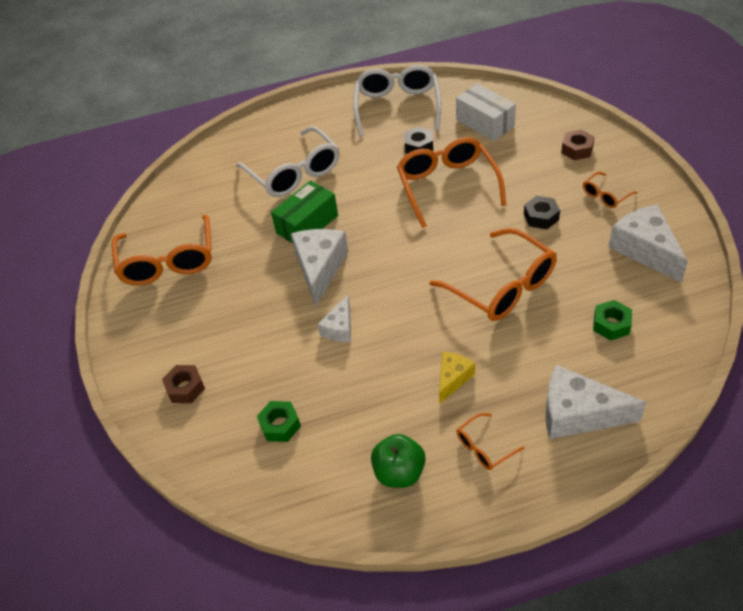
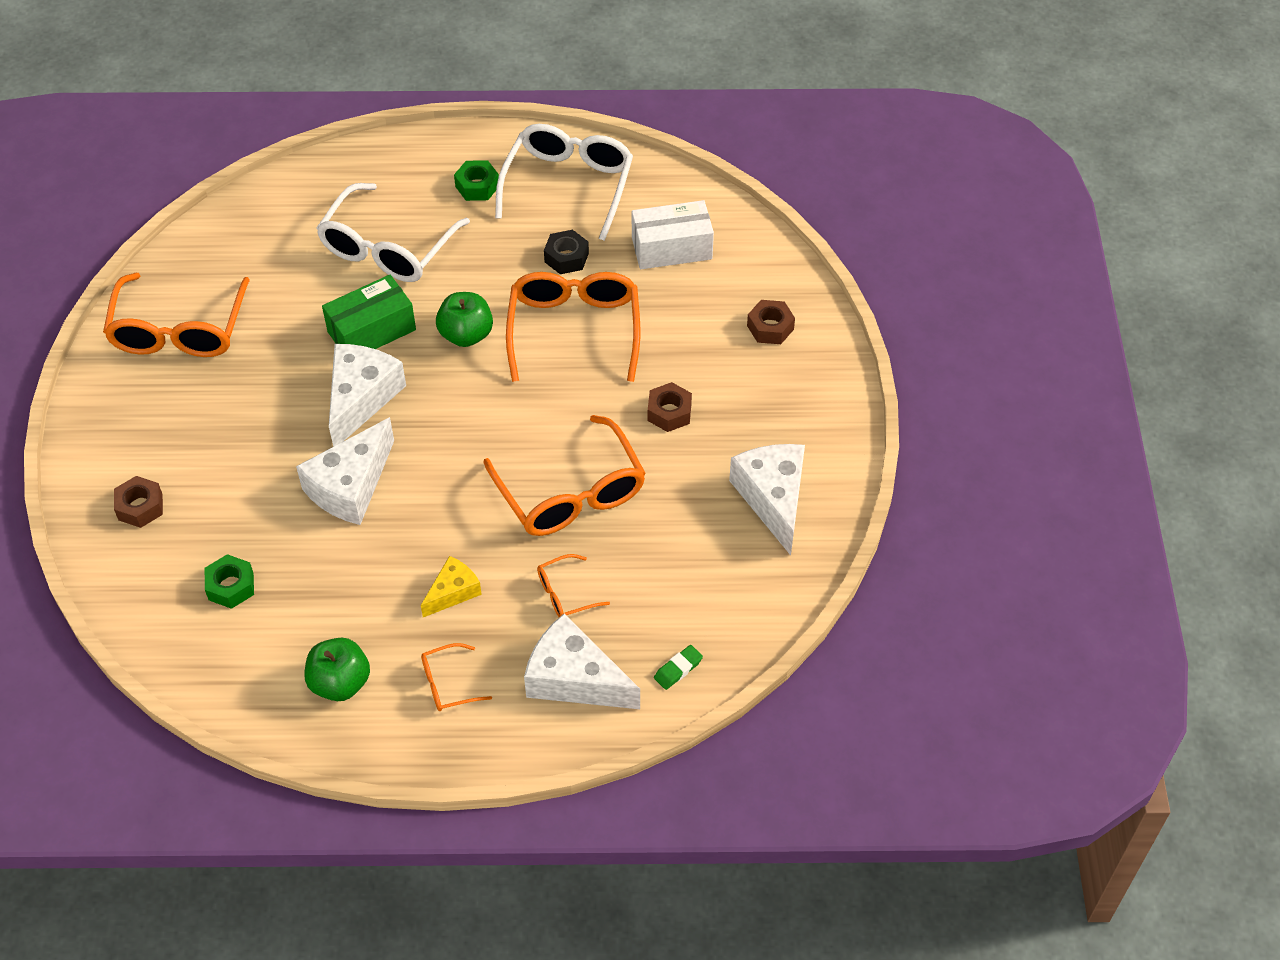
camera: 10 degrees right, 5 degrees up
(294, 173) = (387, 248): white glasses -> white glasses turned 45 degrees clockwise
(340, 328) = (350, 486): white cheese -> white cheese, size x1.76
(374, 209) = (466, 335): none -> green apple
(485, 123) = (671, 248): white box -> white box turned 75 degrees counterclockwise
(541, 217) = (669, 412): black nut -> brown nut
(605, 195) = (767, 407): orange glasses -> orange glasses (565, 593)
(611, 324) = (674, 583): green nut -> green nut (477, 186)
(651, 383) = (678, 669): none -> green eraser

